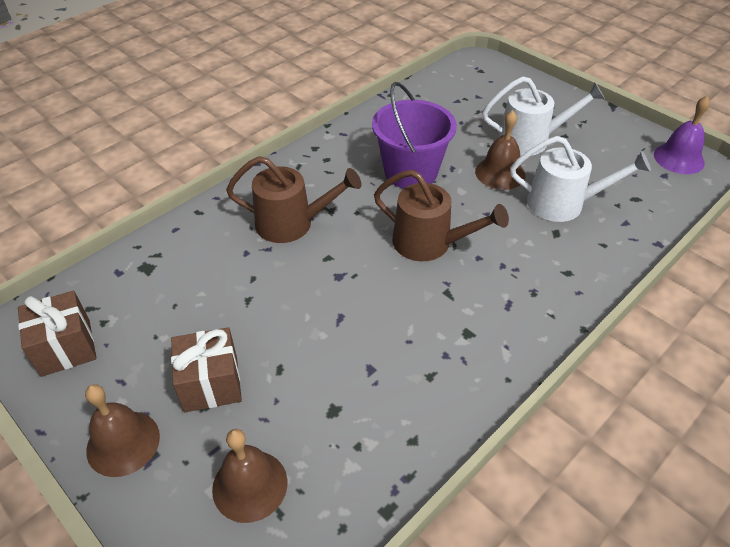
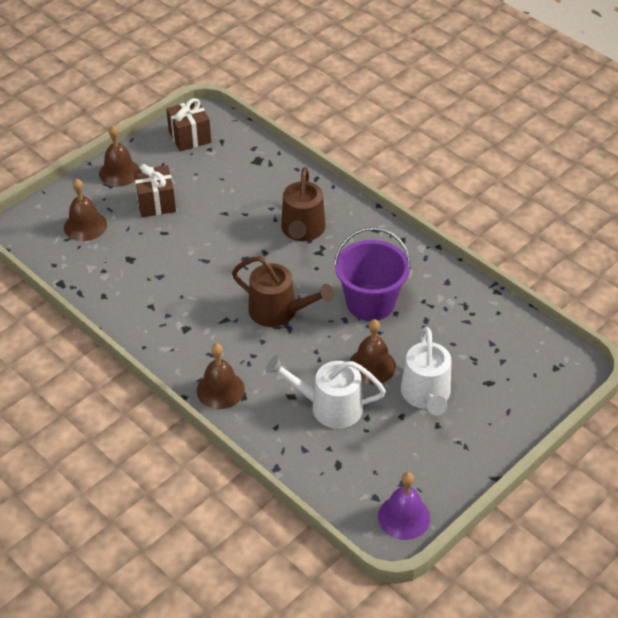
camera: 90 degrees right, 0 degrees up
(429, 243) = (279, 311): brown watering can -> brown watering can turned 90 degrees counterclockwise
(563, 204) = (329, 407): white watering can -> white watering can turned 90 degrees clockwise
(563, 293) = (220, 390): none -> brown bell

